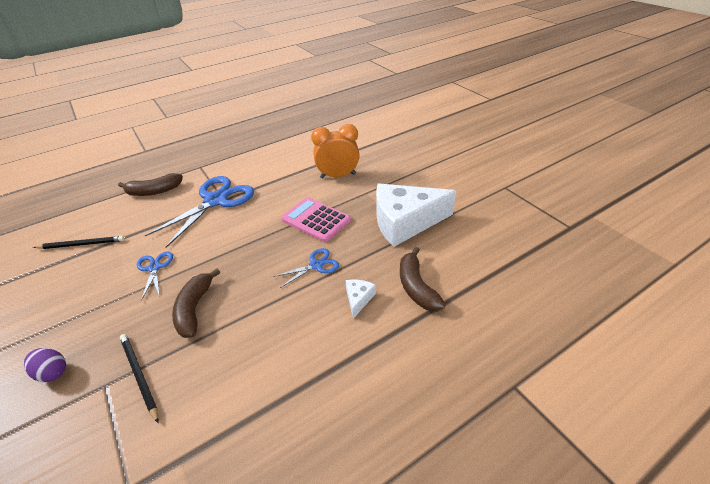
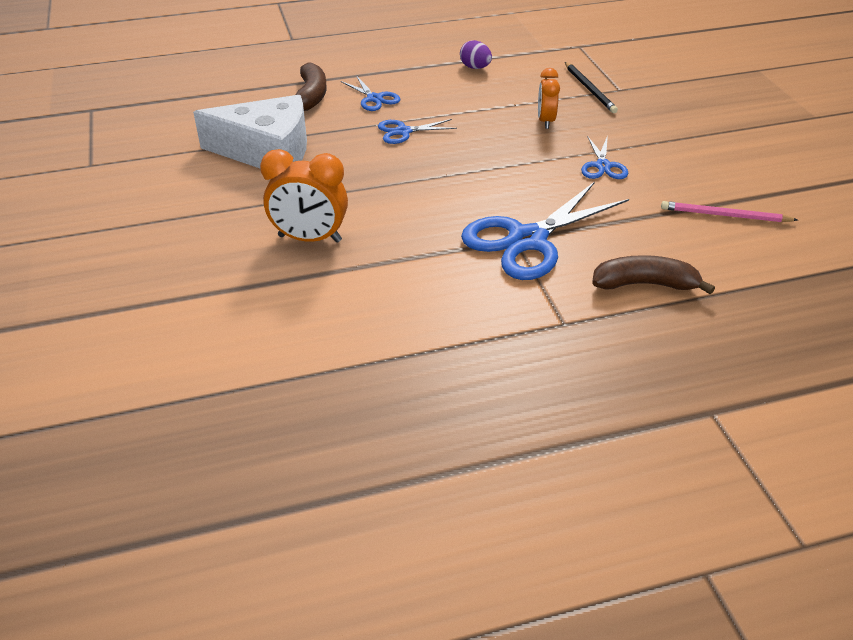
camera: 165 degrees left, 0 degrees up
(53, 372) = (673, 104): purple egg -> purple egg (475, 67)
(82, 244) = (724, 215): black pencil -> pink pencil
(194, 309) = (545, 121): brown banana -> orange clock
(316, 220) = (381, 178): pink calculator -> none
(358, 299) = (374, 98): white cheese -> blue scissors

